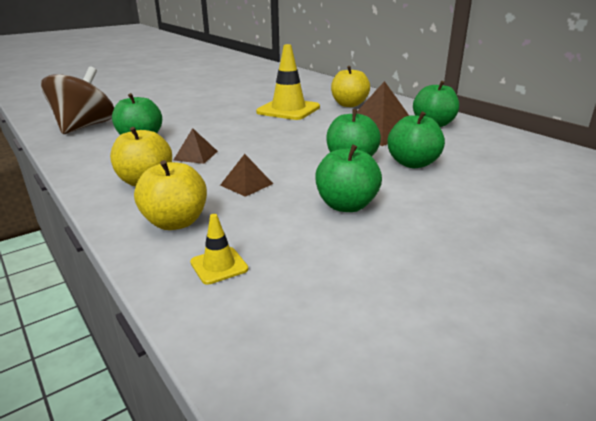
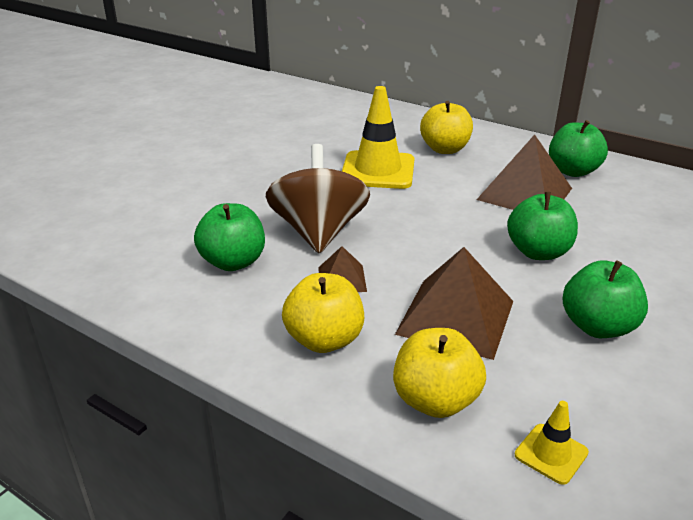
camera: 20 degrees left, 5 degrees up
(85, 127) = (120, 251): brown spinning top -> brown spinning top (318, 232)
(246, 184) = (456, 317): brown pyramid -> brown pyramid, size x1.96
(413, 163) = (607, 243): green apple -> none

